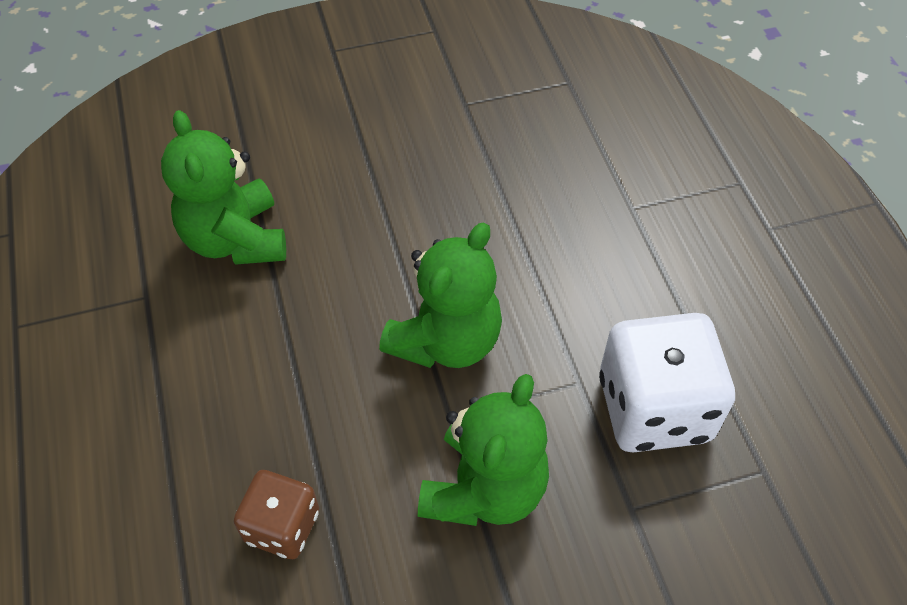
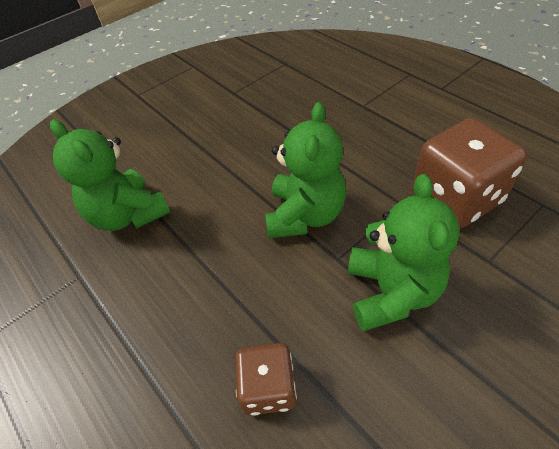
camera: 20 degrees left, 5 degrees down
(654, 408) = (455, 198): white dice -> brown dice

